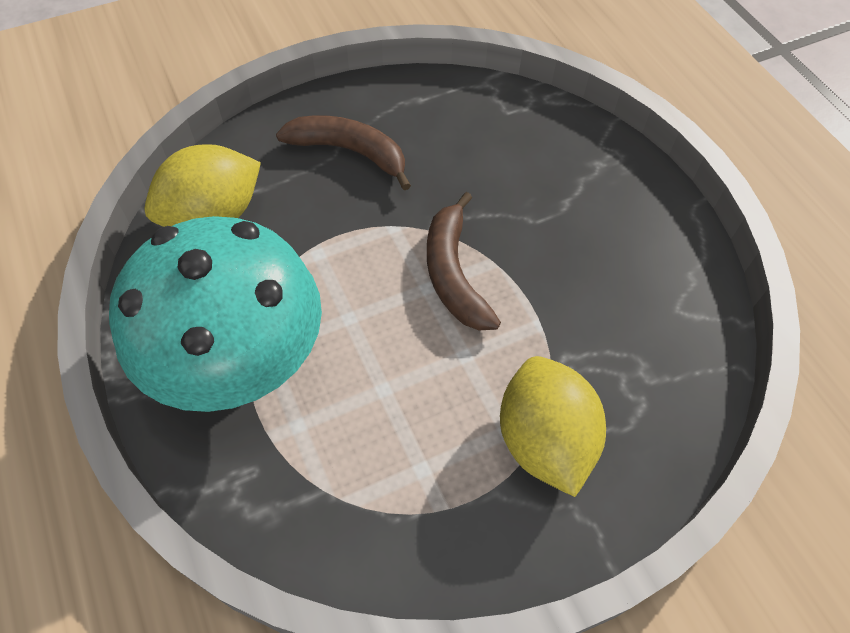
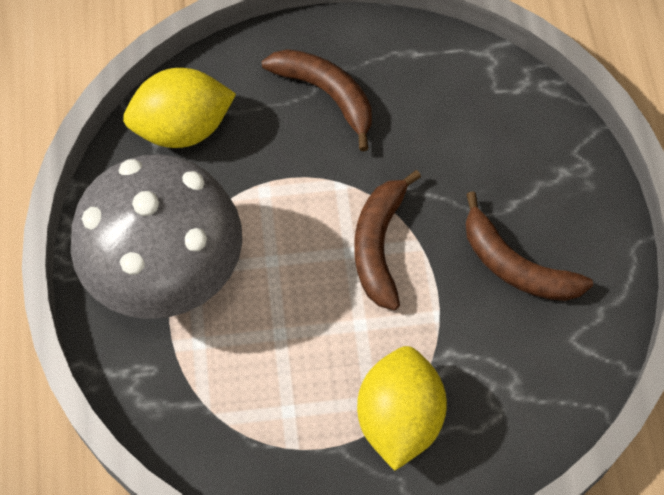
camera: 20 degrees right, 5 degrees up
(239, 363) = (167, 275): turquoise mushroom -> grey mushroom
(593, 256) = (515, 265): none -> brown banana

